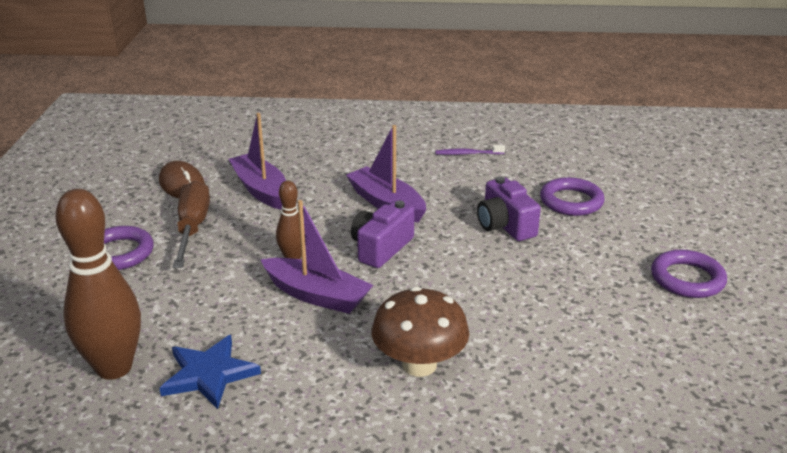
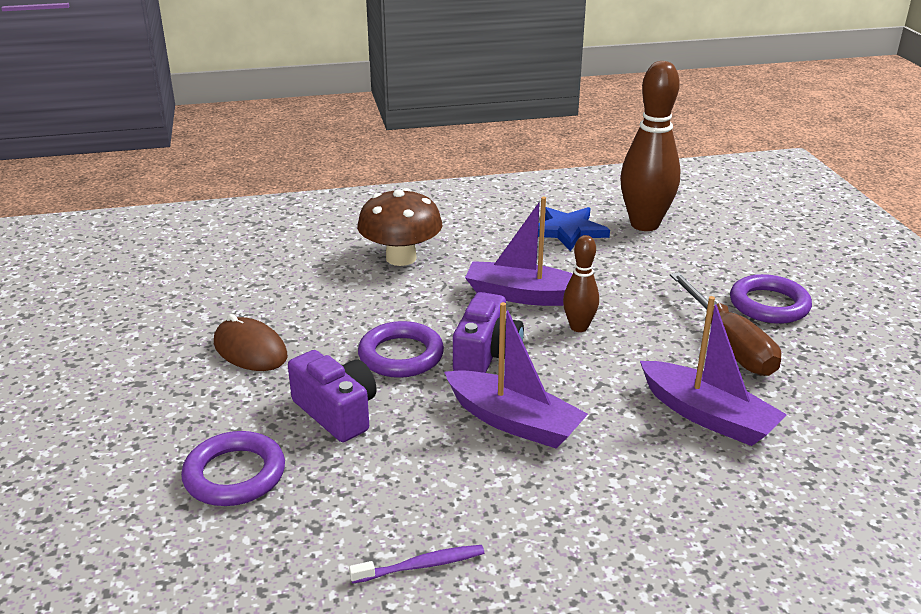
camera: 165 degrees right, 0 degrees up
(182, 184) = (824, 406): brown mouse -> brown mouse (250, 350)
(687, 279) = (112, 373): purple ring -> purple ring (401, 355)

